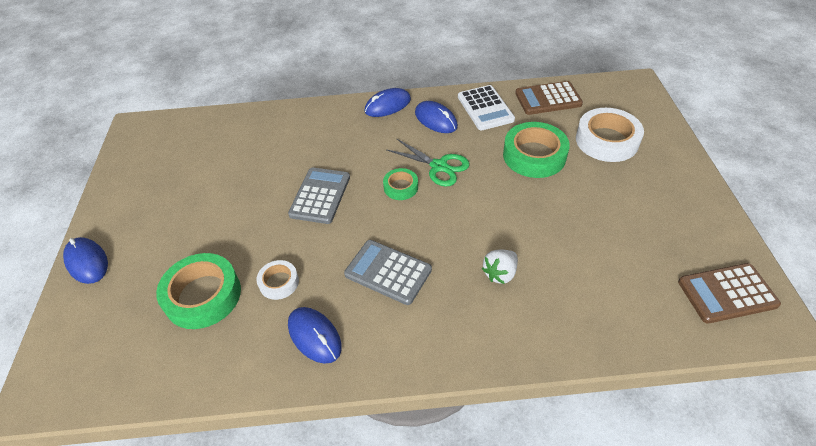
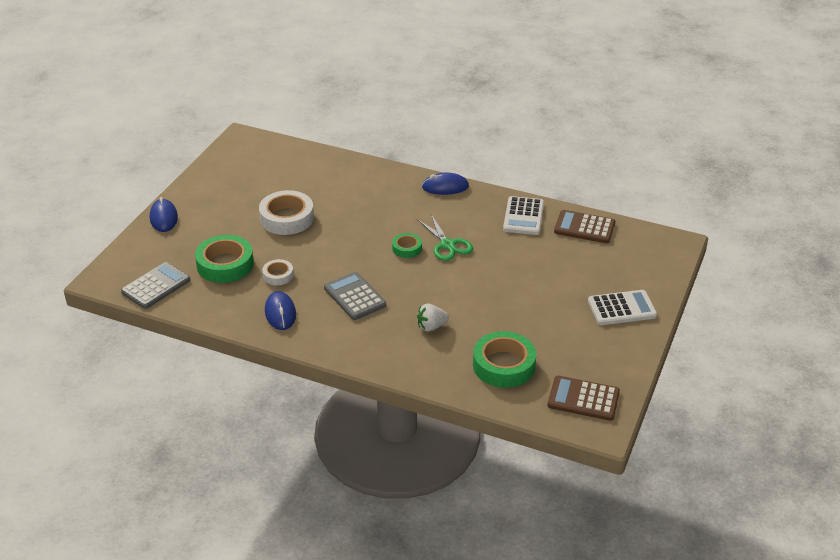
camera: 25 degrees right, 10 degrees down
(320, 196) = (343, 233): grey calculator -> grey calculator (156, 286)
(436, 120) = (475, 211): blue mouse -> none
(534, 155) = (530, 264): green tape -> green tape (503, 365)
(606, 140) = (601, 275): white tape -> white tape (287, 218)
(657, 168) = (622, 308): none -> white calculator

